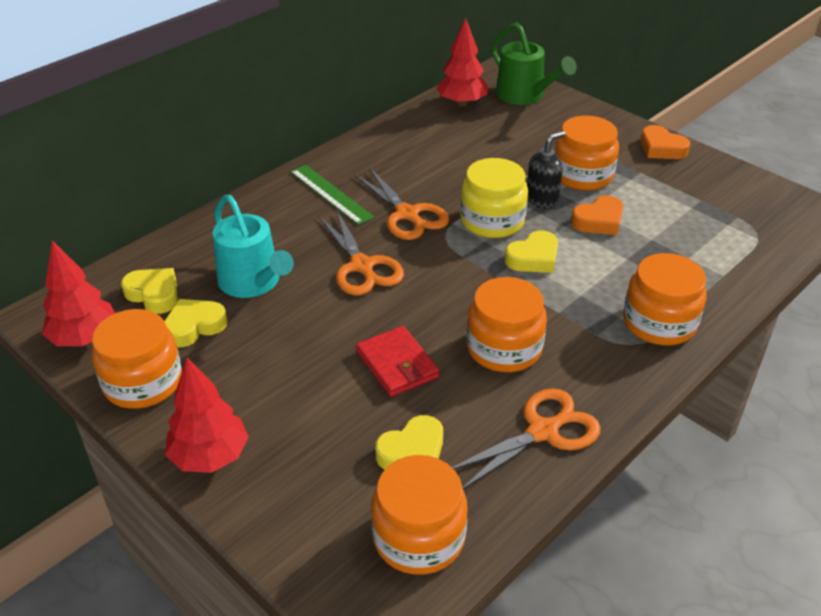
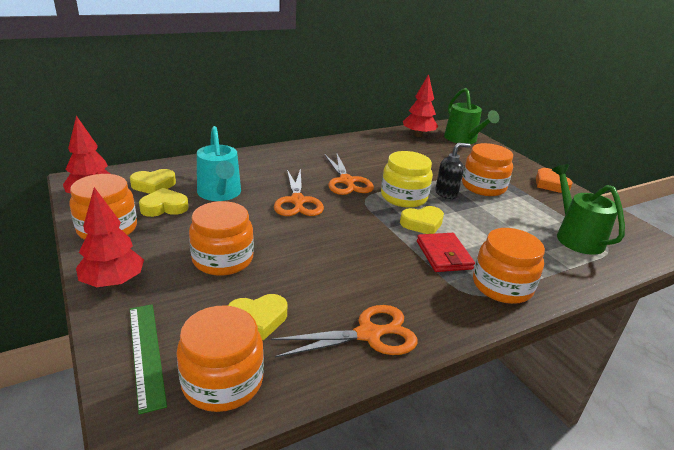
camera: 15 degrees right, 10 degrees down
(154, 294) = (154, 185): yellow heart -> yellow heart turned 105 degrees clockwise
(331, 194) = (303, 161): green ruler -> green ruler (146, 353)
(397, 364) = (284, 262): red wallet -> red wallet (444, 255)
(504, 348) = (369, 271): orange jar -> orange jar (223, 259)
(598, 221) = (483, 214): orange heart -> none
(717, 226) = (576, 237): none -> green watering can

